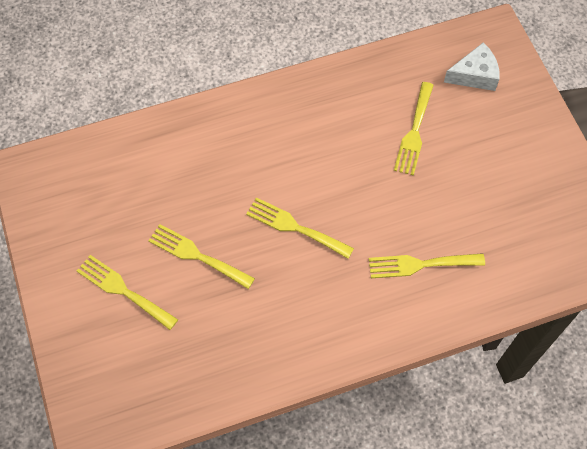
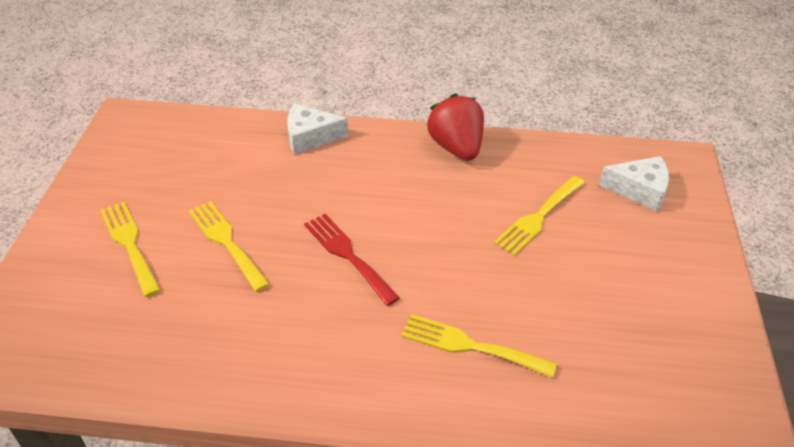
camera: 25 degrees right, 20 degrees down
(197, 125) = (310, 137): none -> white cheese
(294, 227) = (347, 255): yellow fork -> red fork
(320, 88) = (456, 148): none -> red strawberry

